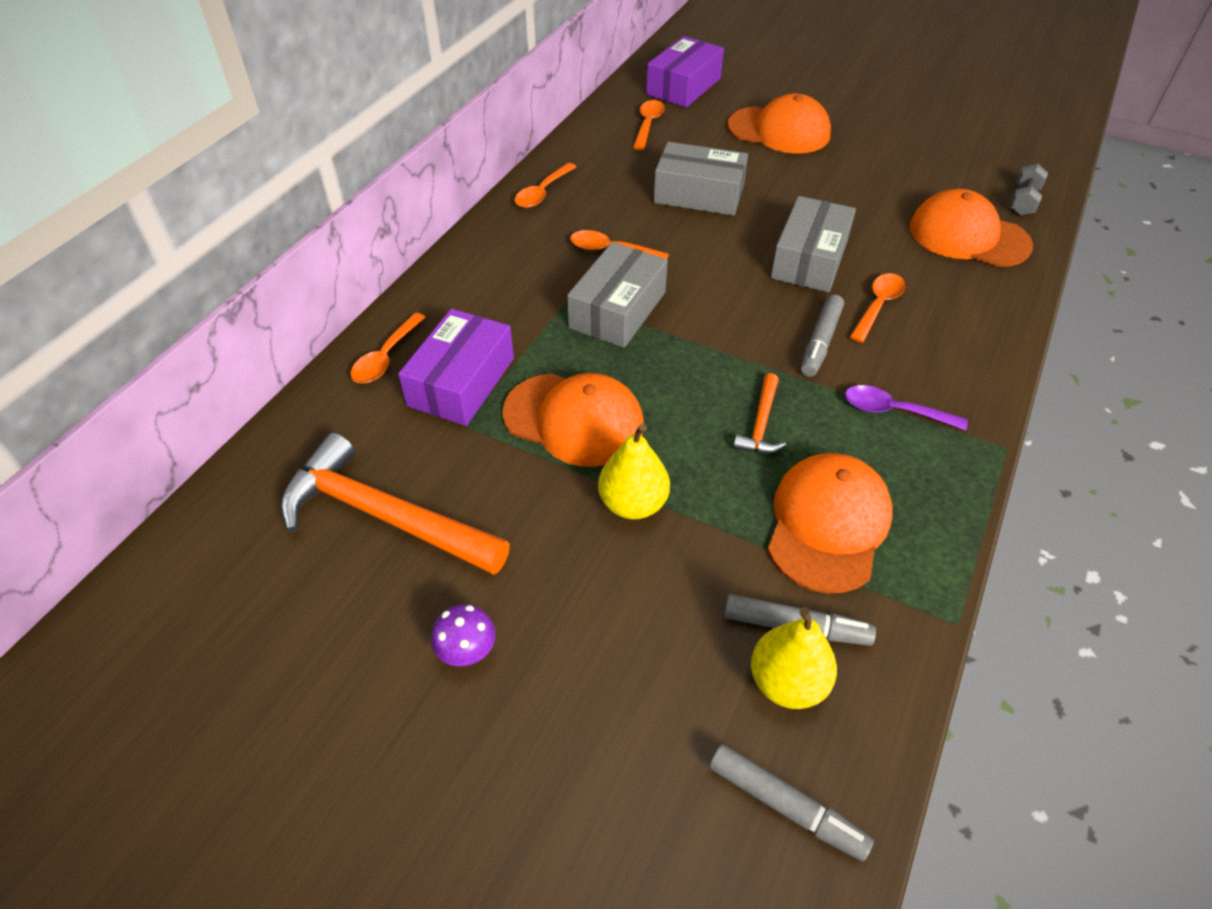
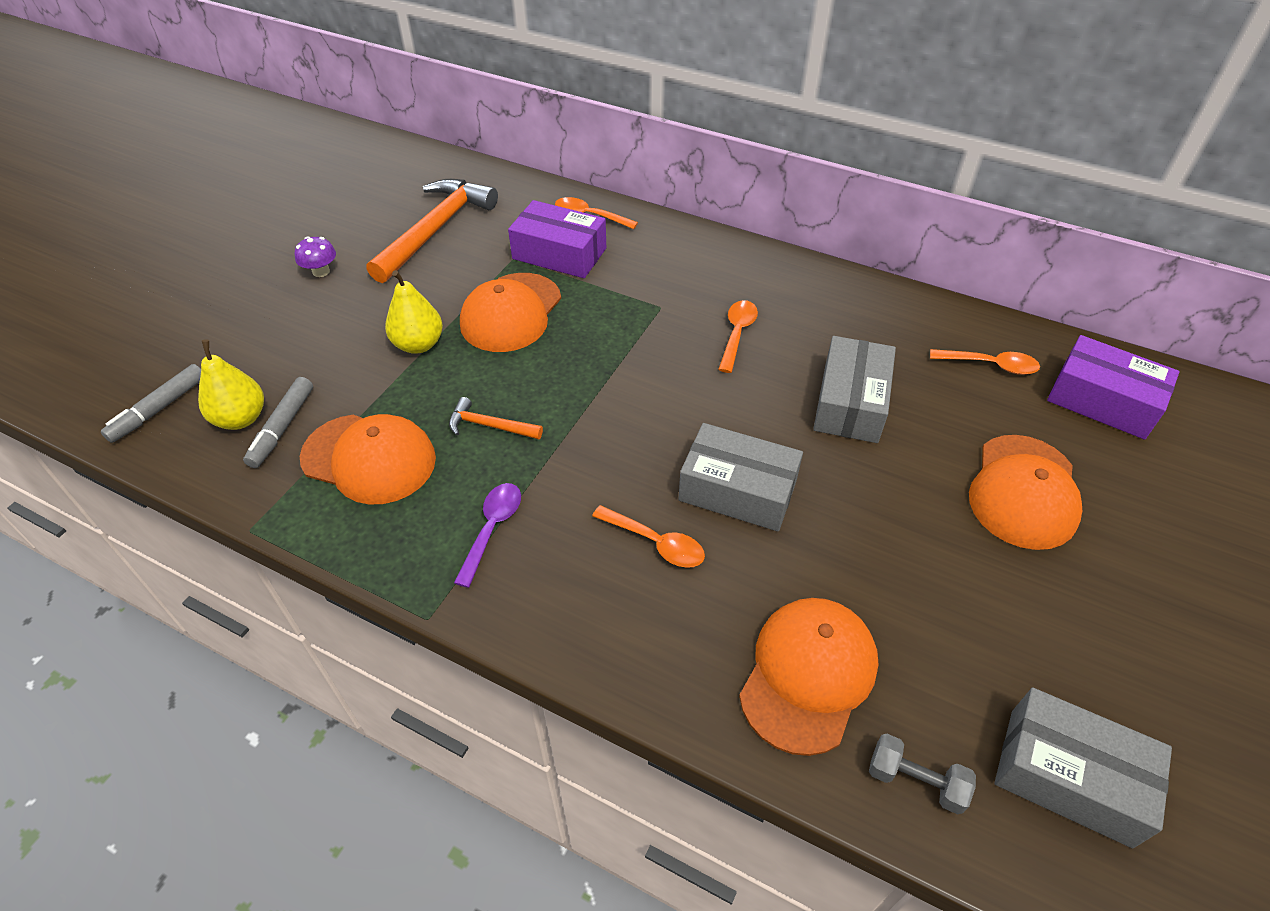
camera: 90 degrees right, 0 degrees up
(542, 193) = (827, 286): orange spoon -> none
(618, 310) = (646, 338): grey box -> grey box (1069, 776)
(820, 342) = (597, 482): grey marker -> none

